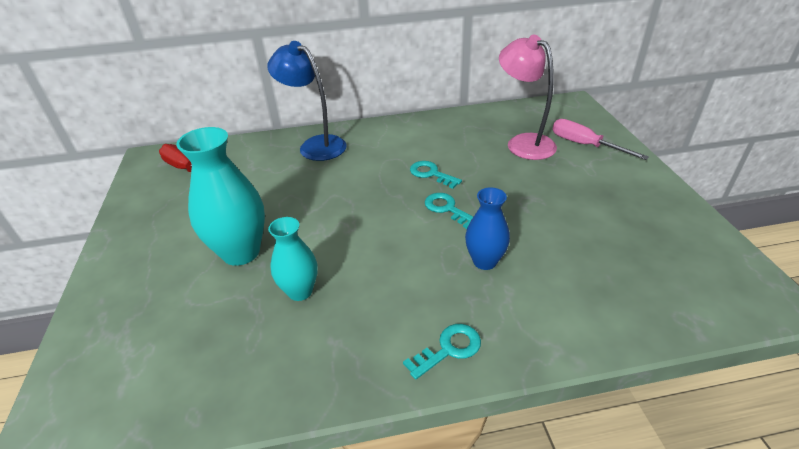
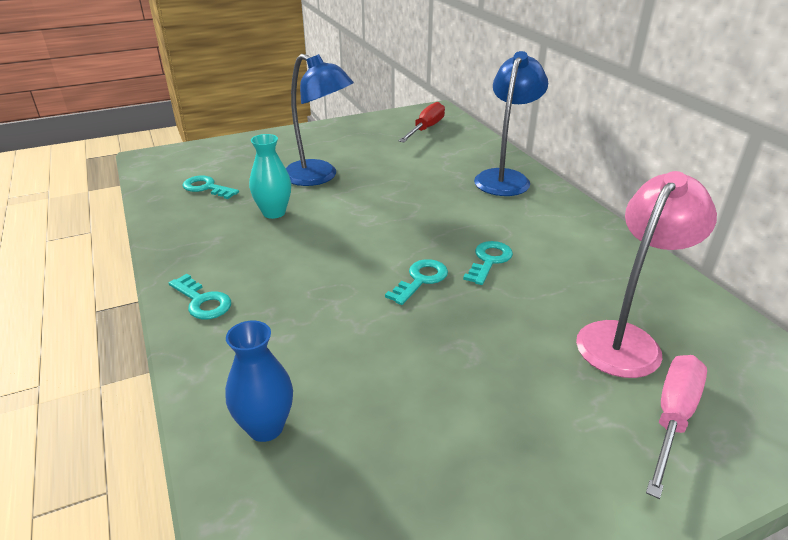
camera: 75 degrees right, 5 degrees down
(202, 355) = (206, 188): none -> turquoise key
(241, 252) = (319, 177): turquoise vase -> blue lamp
(484, 261) = (330, 316): blue vase -> blue vase (265, 427)

